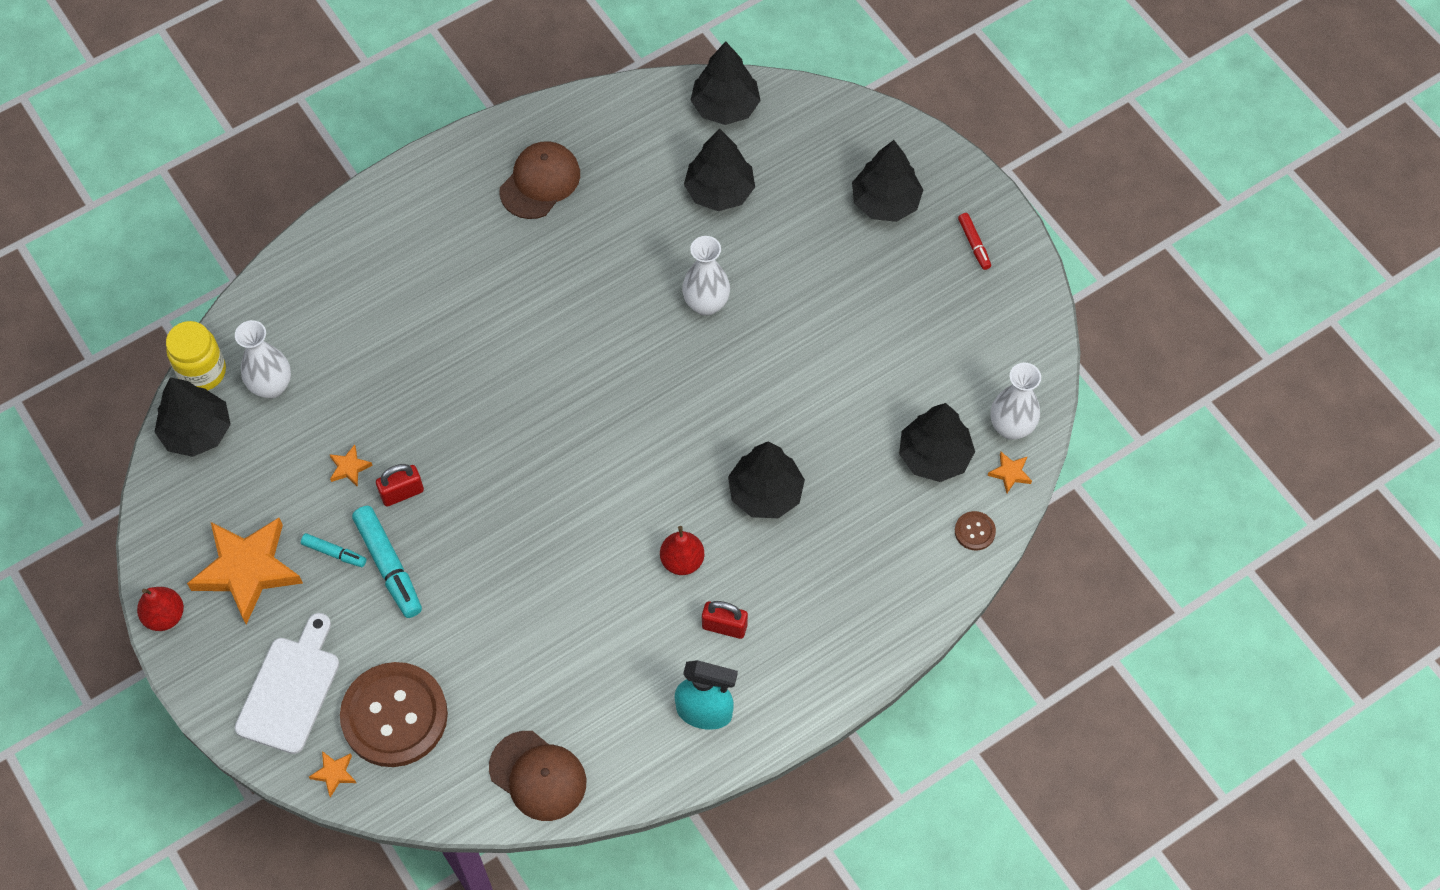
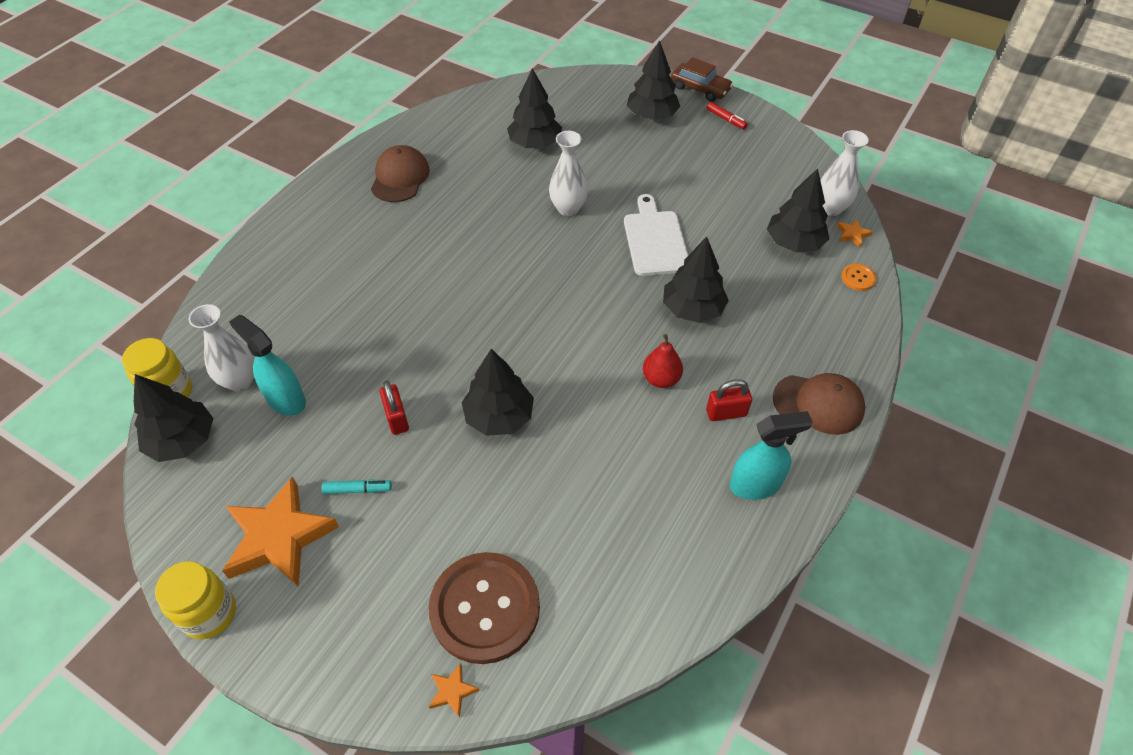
camera: 25 degrees left, 10 degrees down
(165, 616) = (209, 614): red pear -> yellow jar
(290, 689) = (370, 628): white cutting board -> white cutting board (655, 240)
(306, 426) = (286, 399): none -> turquoise spray bottle
(349, 468) = (340, 417): orange star -> none
(388, 566) = (414, 480): turquoise marker -> none
(402, 493) = (397, 418): red padlock -> red padlock turned 60 degrees counterclockwise
(538, 776) = (648, 603): brown cap -> brown cap (818, 404)
(725, 107) = (509, 99): black tree -> black tree (499, 416)
(973, 181) = (700, 89): none -> brown car
(974, 531) = (858, 278): brown button -> orange button

